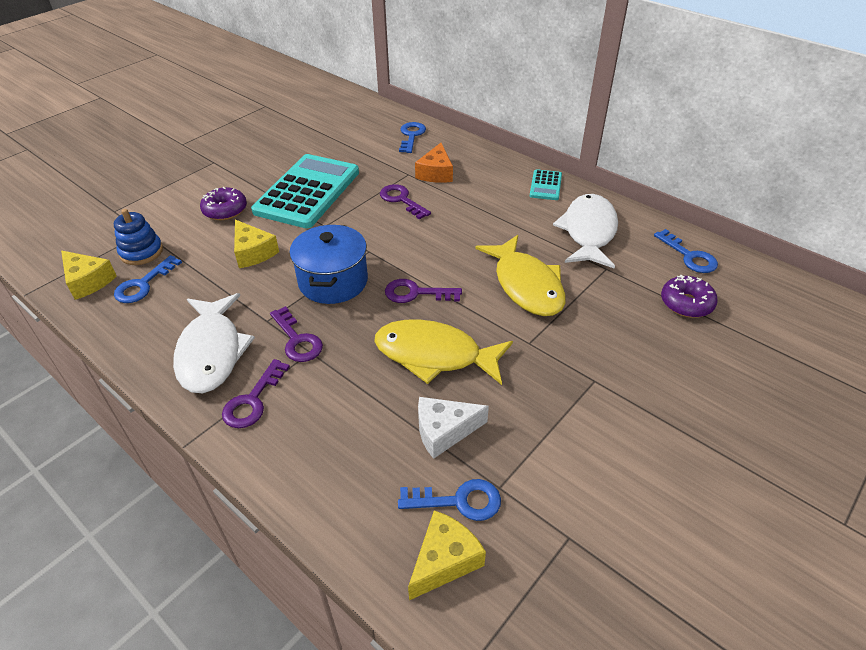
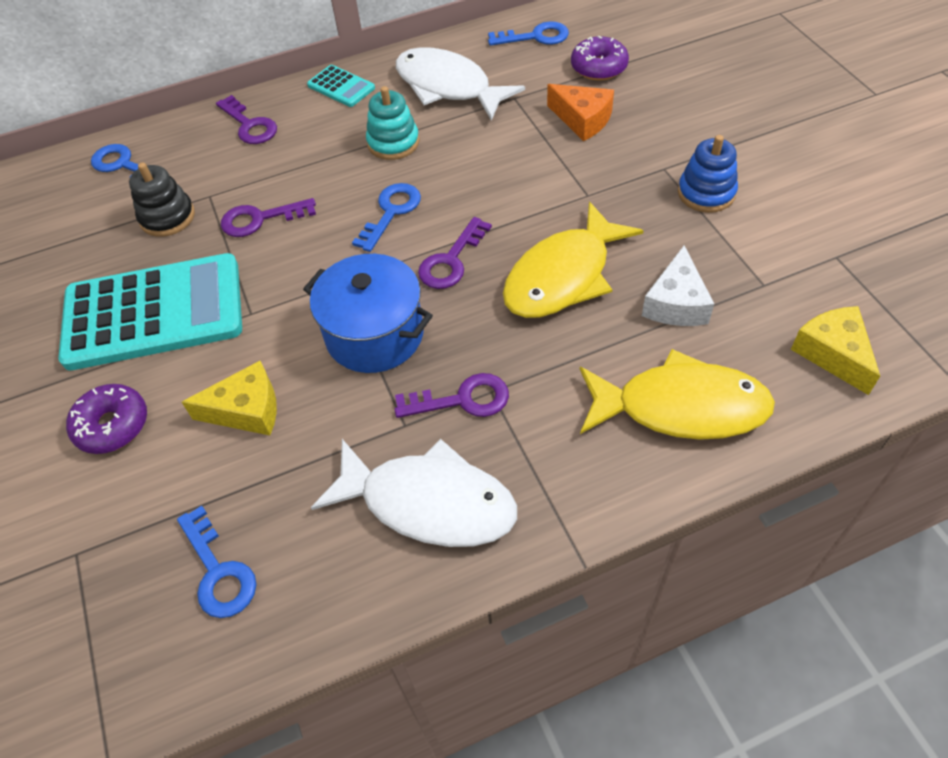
camera: 60 degrees left, 10 degrees up
(88, 281) = (149, 658): yellow cheese -> none
(141, 252) = (130, 563): blue stacking toy -> blue stacking toy (706, 193)
(253, 400) = (543, 471): purple key -> purple key (249, 125)
(307, 192) = (154, 313): turquoise calculator -> turquoise calculator turned 120 degrees clockwise
(381, 167) = (167, 217): none -> black stacking toy
(436, 173) = (231, 169): orange cheese -> orange cheese (582, 120)
(458, 501) = (769, 321): blue key -> blue key (391, 212)
(509, 227) = (393, 143): none -> turquoise stacking toy
(526, 285) = (500, 165): yellow fish -> yellow fish (680, 407)

